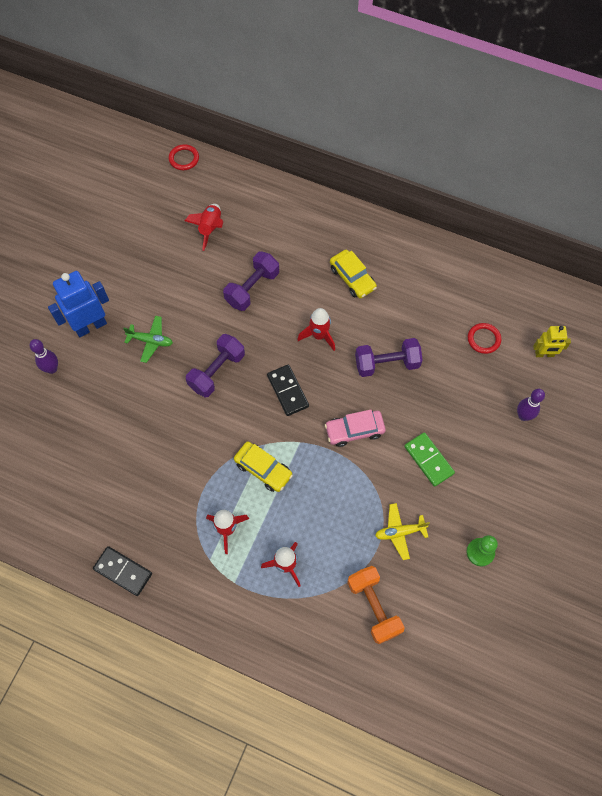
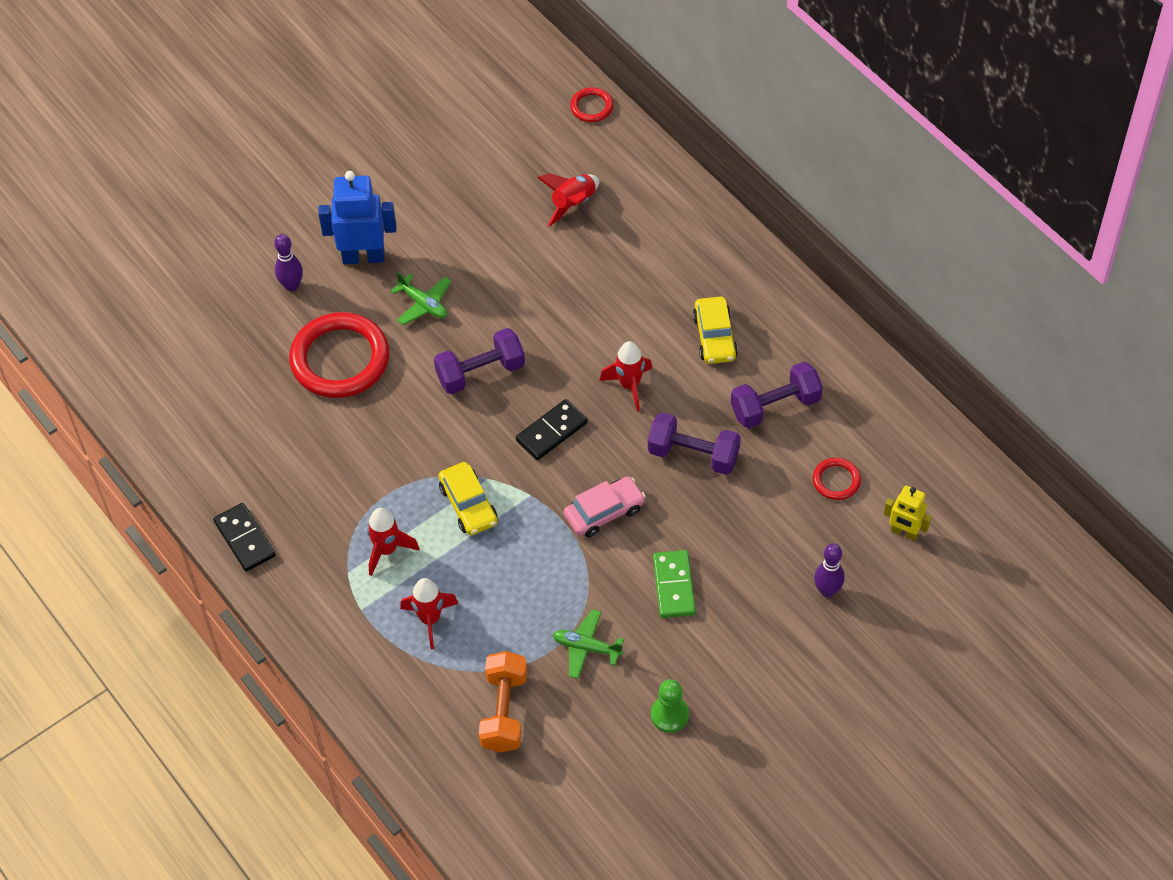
camera: 30 degrees right, 10 degrees down
(116, 406) = (340, 359): none -> red ring
(252, 288) = (582, 296): purple dumbbell -> purple dumbbell (775, 406)
(288, 391) = (551, 432): black domino -> black domino turned 45 degrees clockwise
(354, 430) = (604, 512): pink car -> pink car turned 135 degrees clockwise
(399, 532) = (586, 647): yellow plane -> green plane

